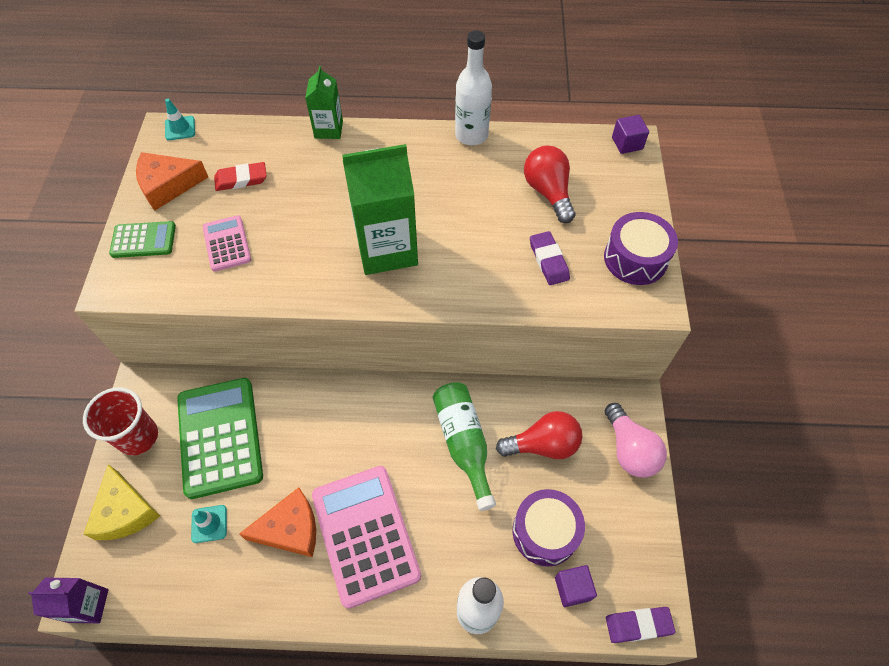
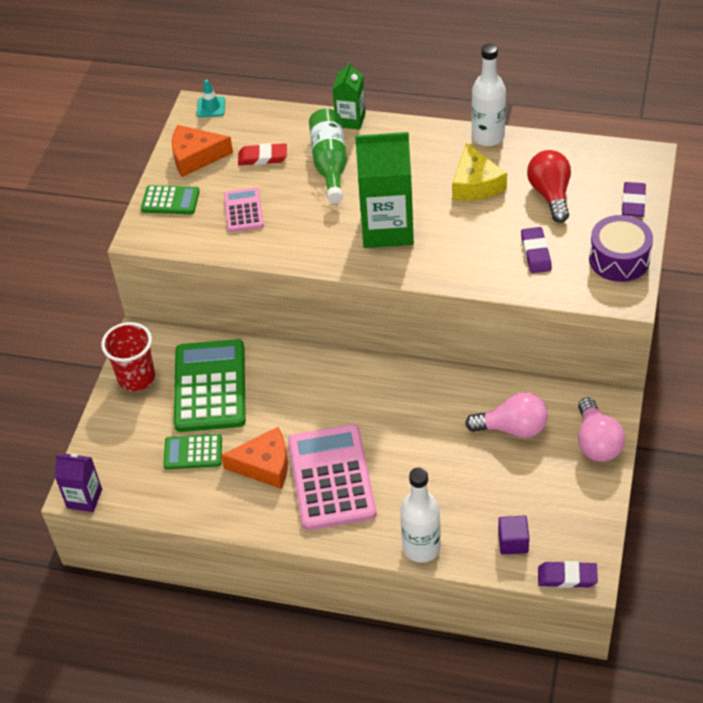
camera: 15 degrees right, 10 degrees down
(125, 511) = (120, 434): yellow cheese -> yellow cheese (475, 184)
(209, 524) = (193, 452): turquoise traffic cone -> green calculator
(463, 443) = (436, 418): green bottle -> green bottle (330, 163)
(543, 445) = (512, 428): red light bulb -> pink light bulb
(545, 532) = (498, 497): purple drum -> none
(627, 143) = (641, 157): purple cube -> none
(632, 192) = (633, 202): none -> purple eraser

